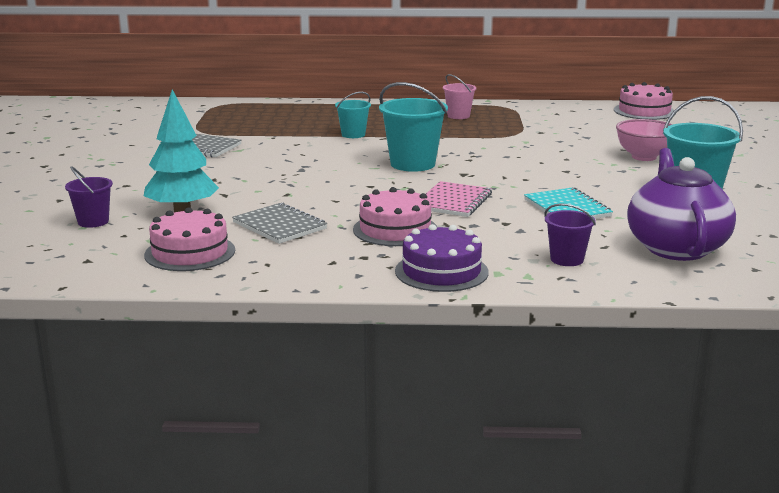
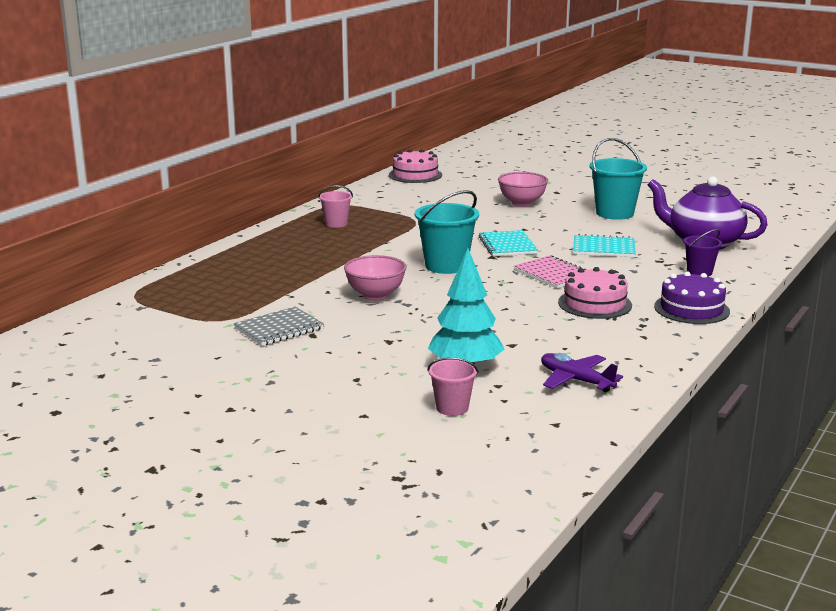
camera: 60 degrees left, 0 degrees up
(93, 222) = (452, 408): purple bucket -> pink bucket
(190, 252) = (576, 380): pink cake -> purple plane
(279, 226) = (545, 338): grey notebook -> none
(306, 157) = (375, 296): none -> pink bowl
(353, 134) = (332, 267): turquoise bucket -> none
(505, 173) = (507, 245): none -> turquoise notebook

